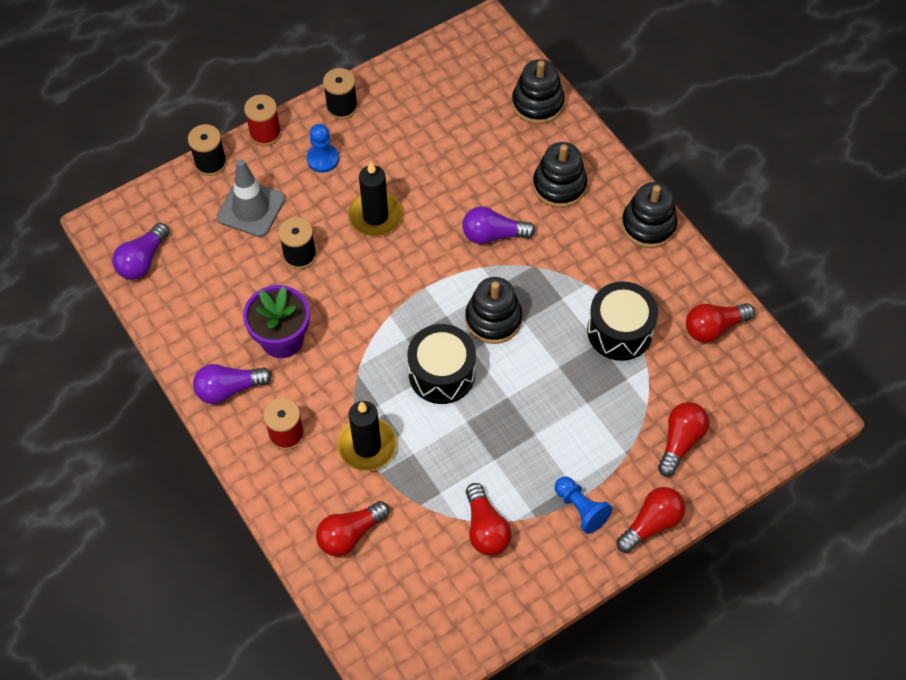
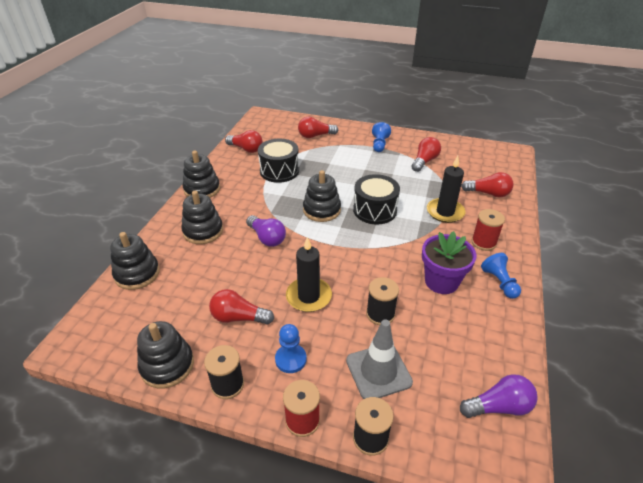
camera: 130 degrees left, 20 degrees down
(229, 389) = (499, 282): purple light bulb -> blue pawn
(399, 79) = (167, 365): none -> black stacking toy
(651, 524) = (360, 128): red light bulb -> red light bulb (239, 317)

